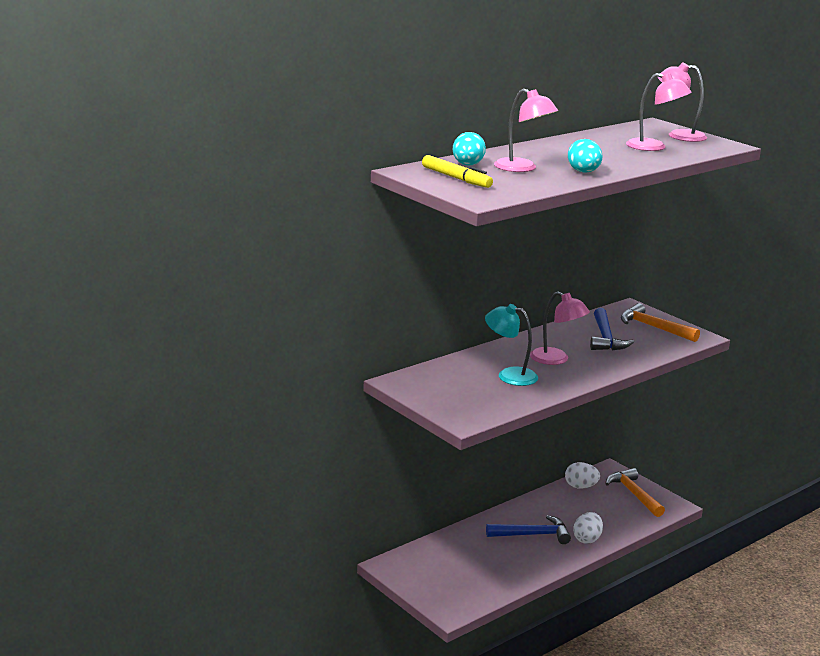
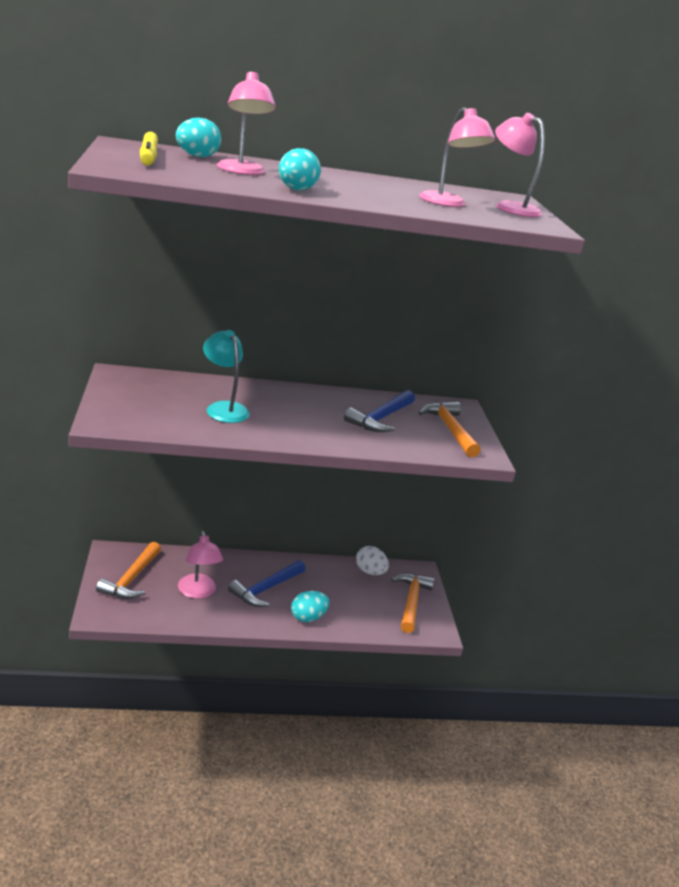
camera: 30 degrees right, 5 degrees up
(433, 576) = (131, 579): none -> orange hammer
(533, 535) = (266, 589): blue hammer -> blue hammer turned 105 degrees clockwise
(556, 359) = (295, 415): pink lamp -> pink lamp (198, 592)
(587, 539) = (308, 617): white egg -> turquoise egg

